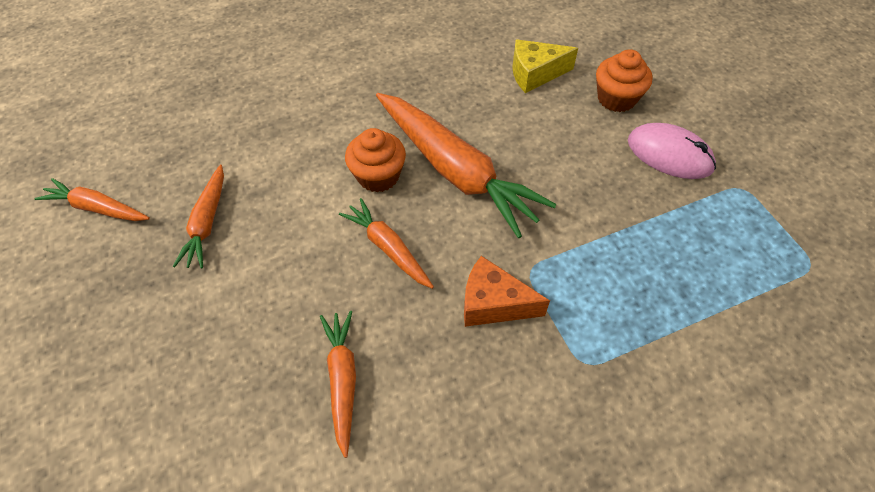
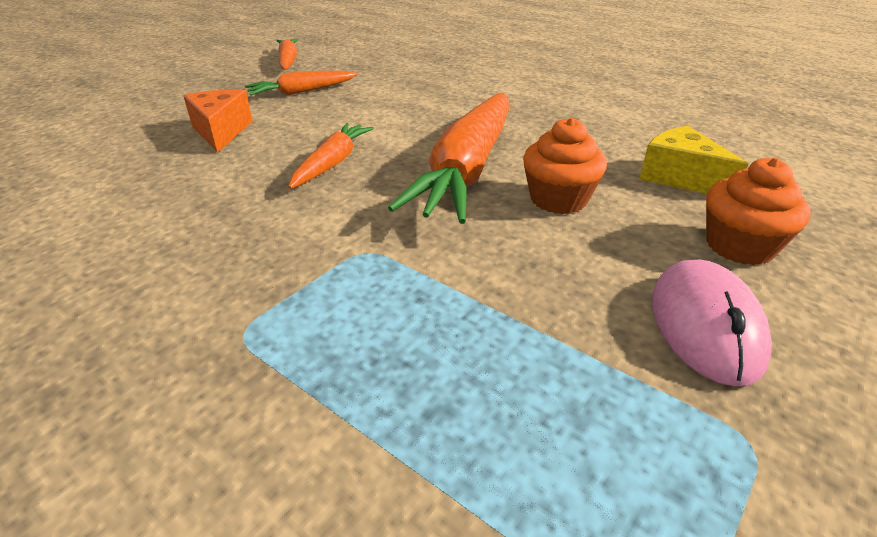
camera: 60 degrees right, 20 degrees down
(343, 380) = (165, 183): orange carrot -> none
(378, 176) = (417, 136): orange cupcake -> orange cupcake (558, 199)
(493, 303) = (299, 238): orange cheese -> orange cheese (221, 131)

